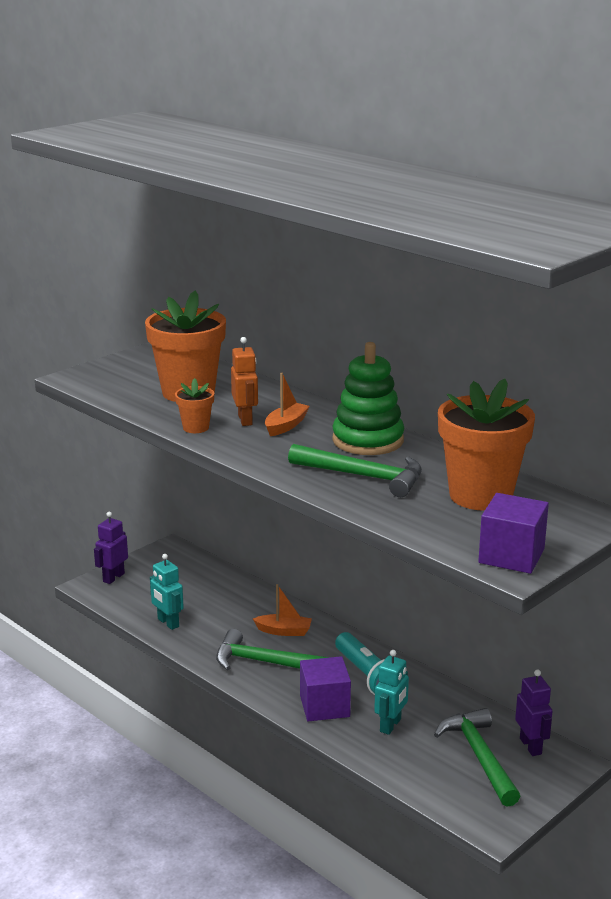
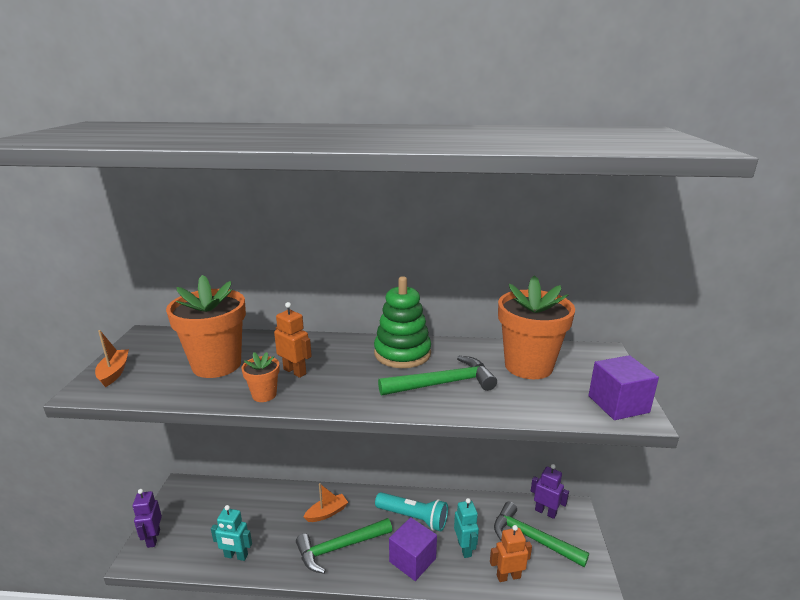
camera: 40 degrees left, 0 degrees up
(286, 426) = (331, 364): orange boat -> orange boat (114, 372)
(407, 768) = (508, 576): none -> orange robot

